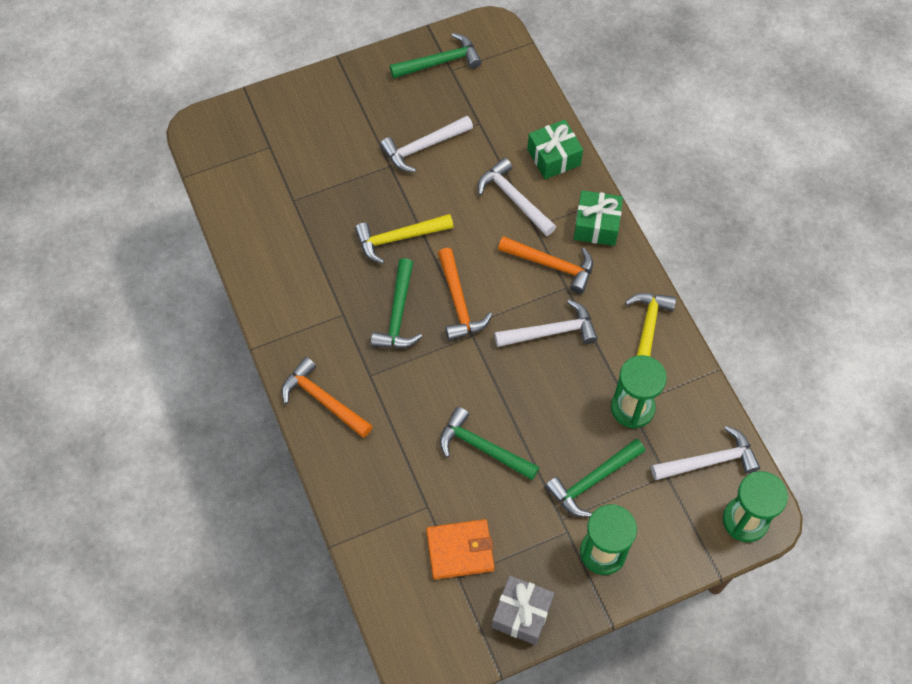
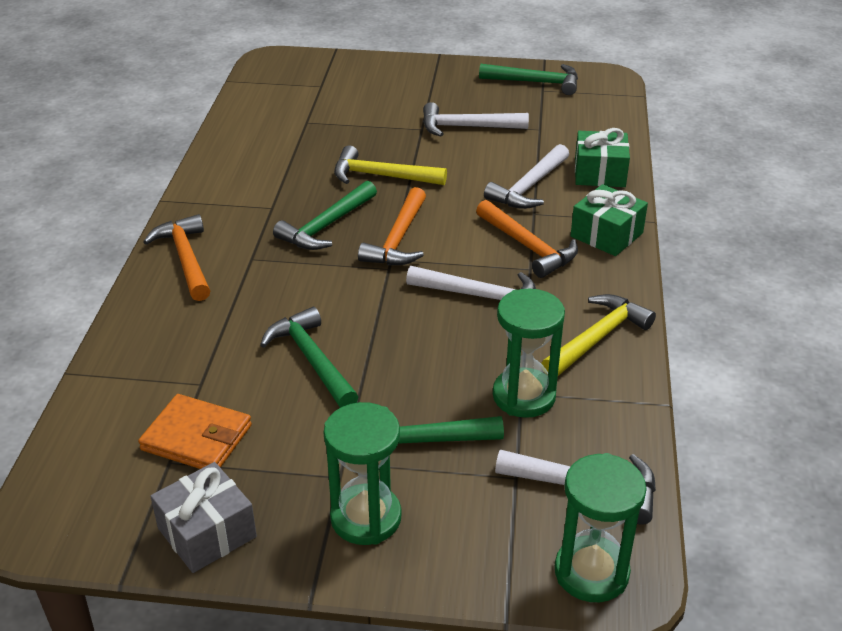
camera: 30 degrees right, 25 degrees down
(513, 198) = (529, 187): white hammer -> white hammer turned 135 degrees counterclockwise

